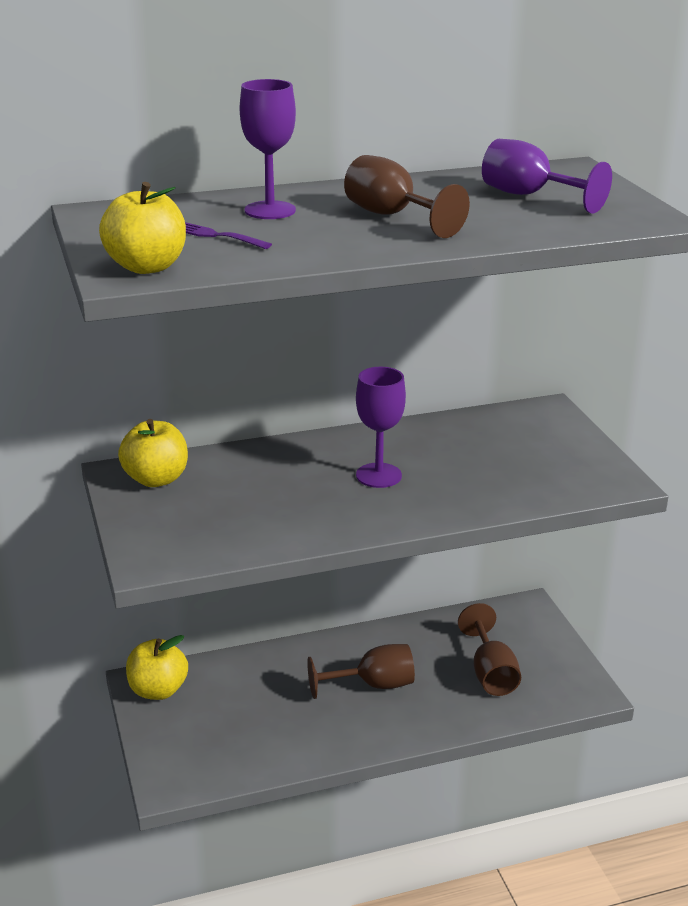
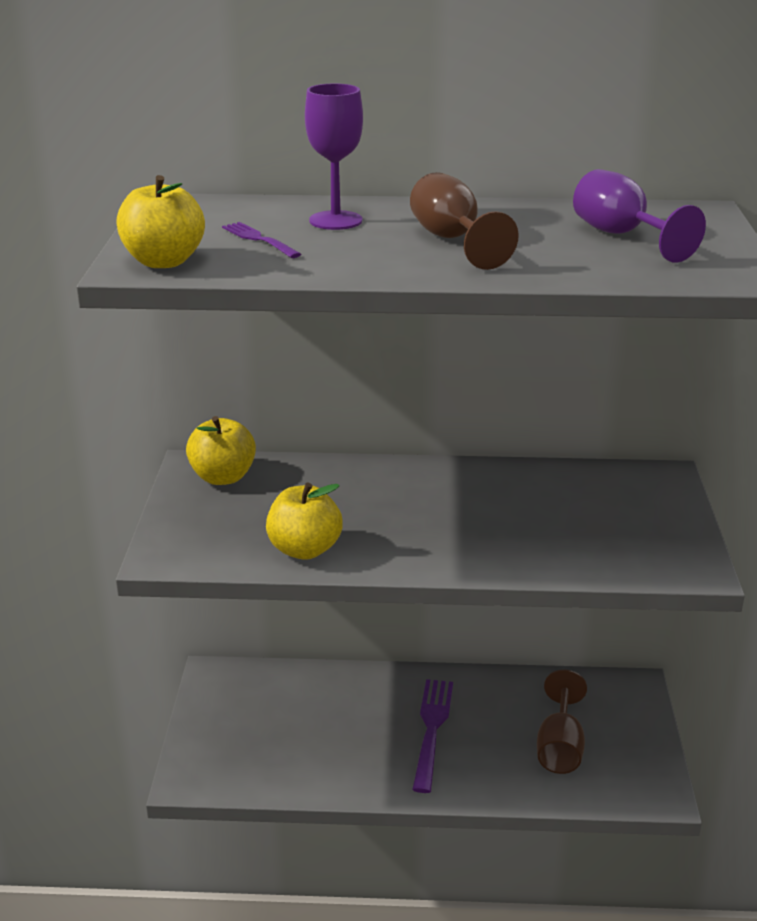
camera: 20 degrees right, 0 degrees up
(158, 690) = (224, 685): yellow apple -> yellow apple (304, 549)
(373, 685) = (432, 730): brown goblet -> purple fork
(378, 475) = (439, 513): purple goblet -> none

